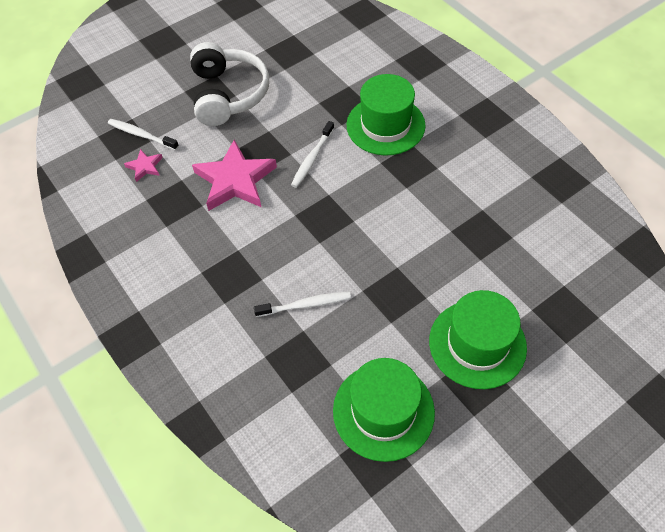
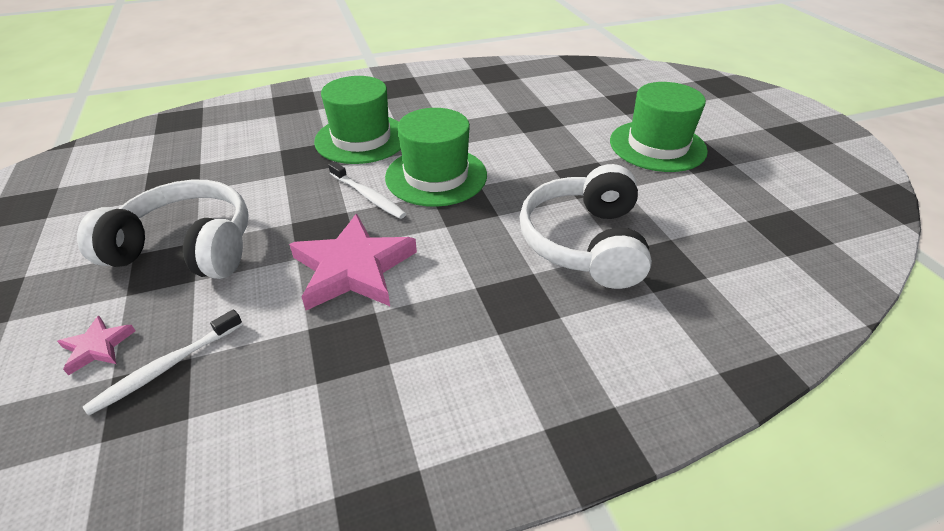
camera: 75 degrees left, 15 degrees down
(145, 167) = (243, 373): pink star -> pink star (97, 347)
(305, 305) = (585, 242): white toothbrush -> white headphones
(383, 411) = (731, 214): green hat -> green hat (436, 176)

